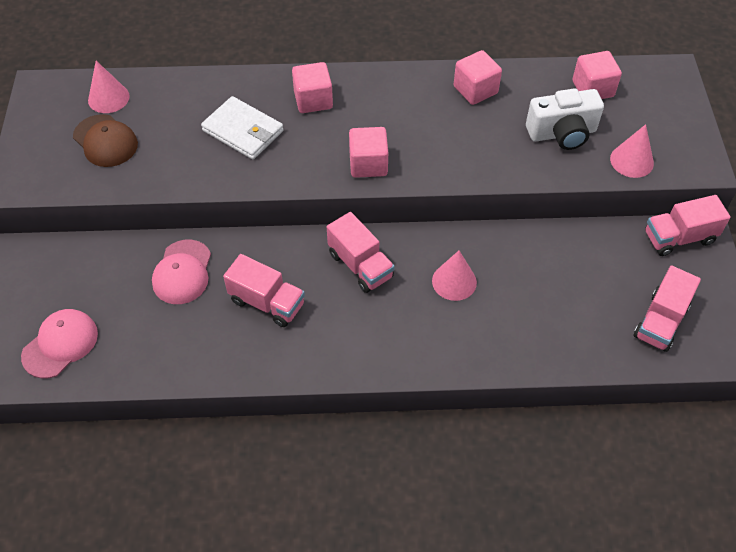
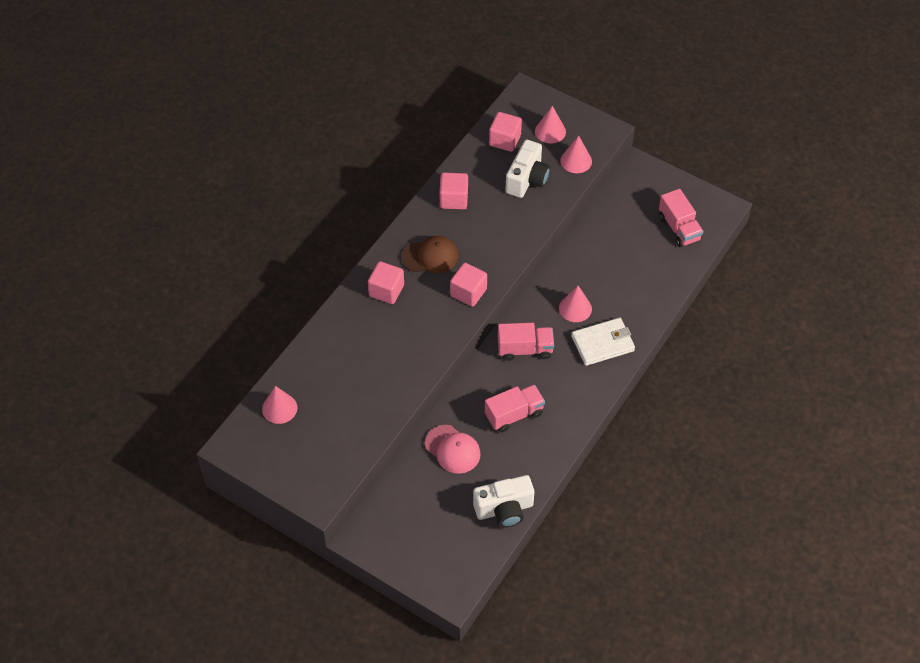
camera: 55 degrees left, 0 degrees up
(60, 344) = (457, 546): pink cap -> none
(105, 141) = (322, 429): brown cap -> brown cap (430, 256)
(135, 362) = (504, 509): none -> white camera
(243, 131) = (381, 344): white wallet -> white wallet (603, 343)
(646, 118) = (550, 131): none -> pink cone
(679, 238) = (632, 179): pink truck -> none

